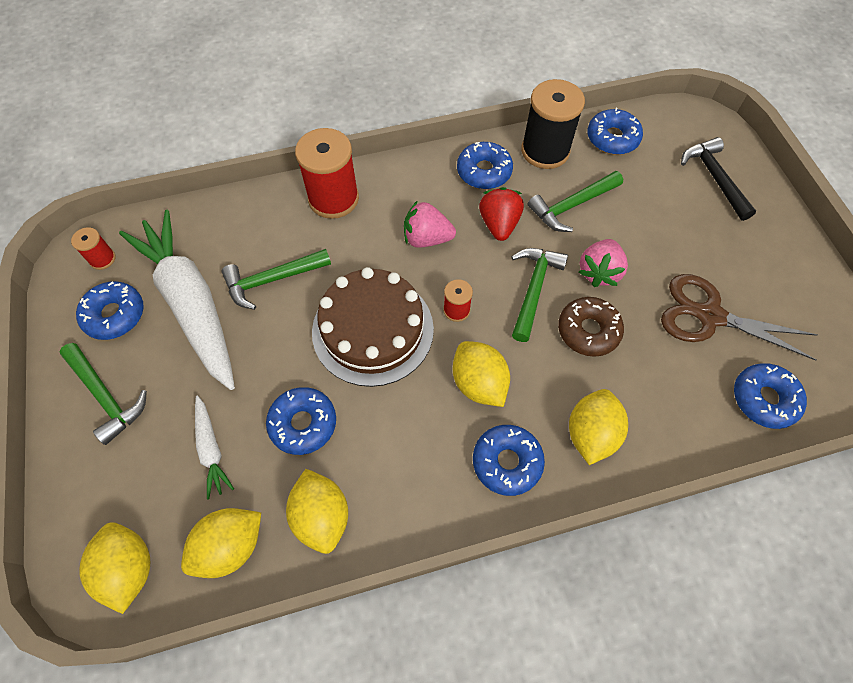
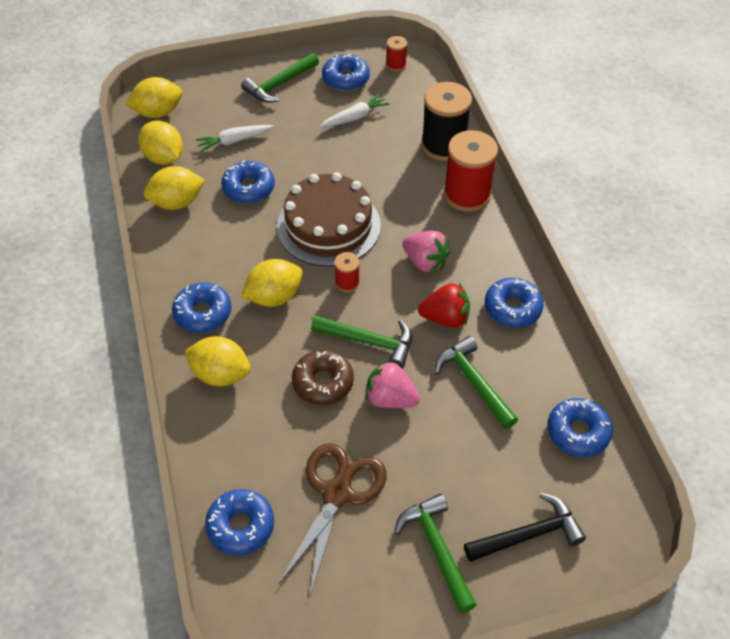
camera: 90 degrees right, 10 degrees down
(191, 304) = (355, 117): white carrot -> white carrot, size x0.44
(272, 280) = (377, 161): green hammer -> green hammer (437, 549)
(427, 238) = (425, 262): pink strawberry -> pink strawberry turned 120 degrees clockwise
(545, 151) = (549, 364): black spool -> black spool (443, 145)

